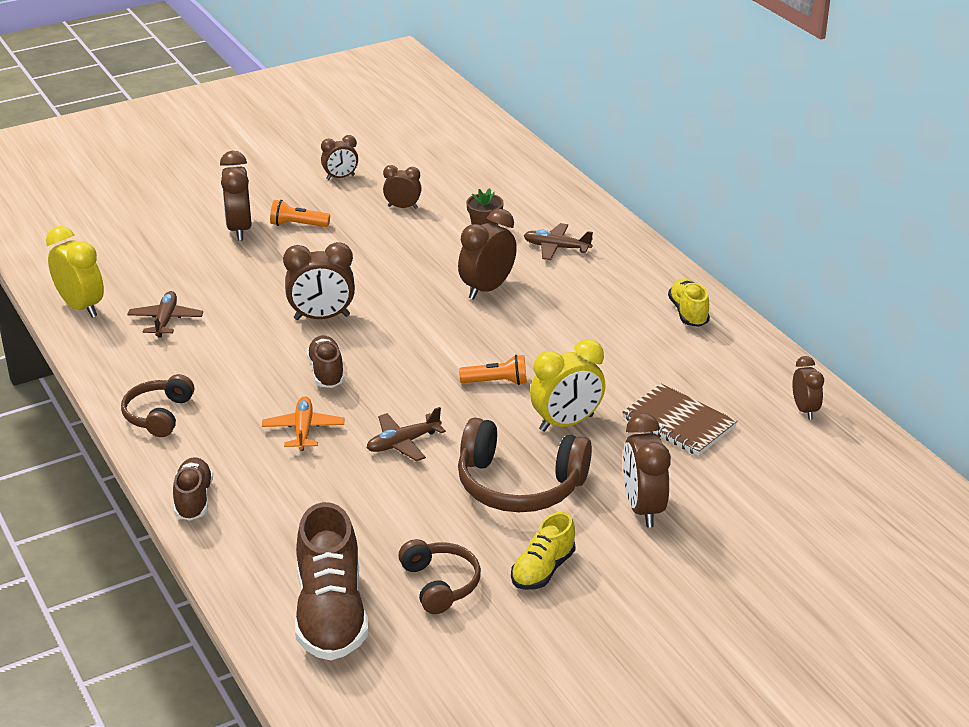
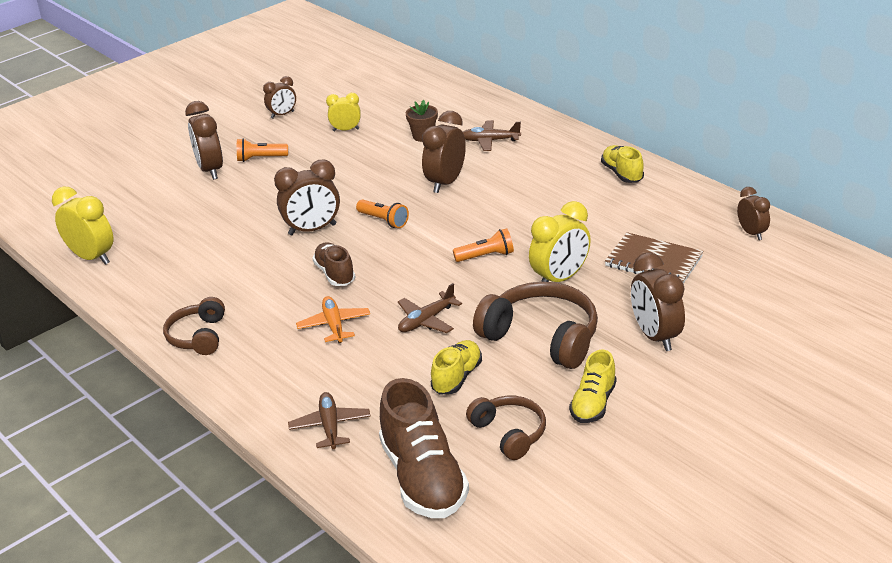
camera: 10 degrees left, 0 degrees up
(165, 320) = (173, 255): brown plane -> brown plane (330, 426)
(194, 499) = (259, 403): brown shoe -> none
(402, 207) = (346, 130): brown clock -> yellow clock
(402, 321) = (383, 221): none -> orange flashlight
(410, 512) = (457, 377): none -> yellow shoe
(519, 485) = (542, 337): brown headphones -> brown headphones turned 150 degrees counterclockwise

